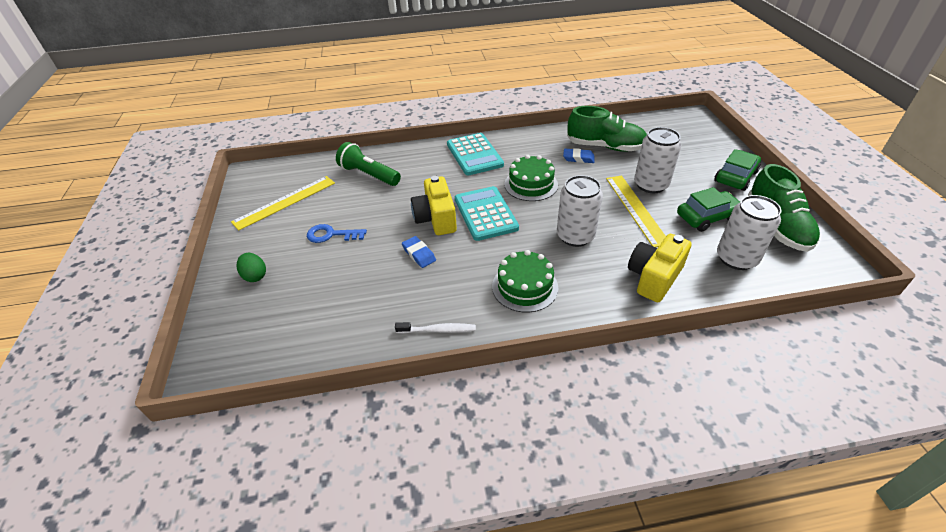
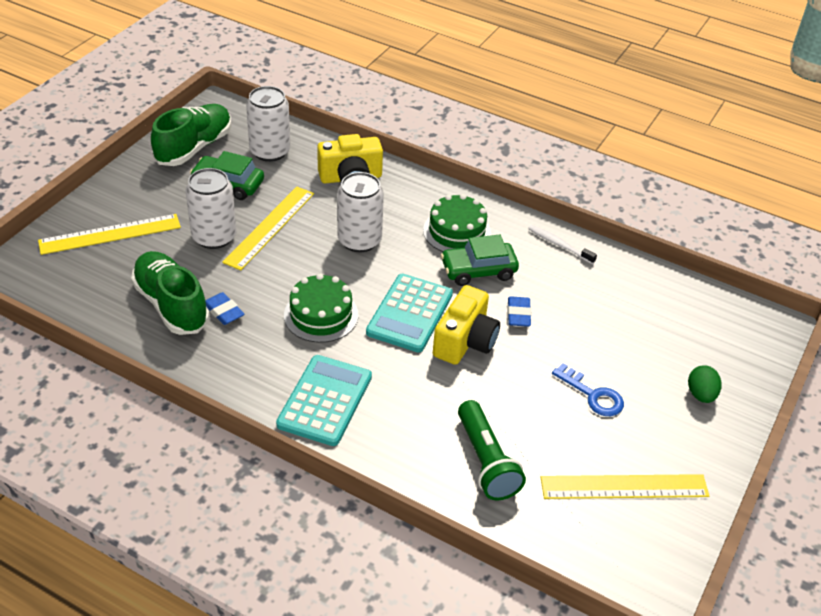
camera: 145 degrees left, 0 degrees up
(696, 154) = (110, 234): none -> yellow ruler
(735, 177) = (131, 194): green car -> green car (478, 270)

